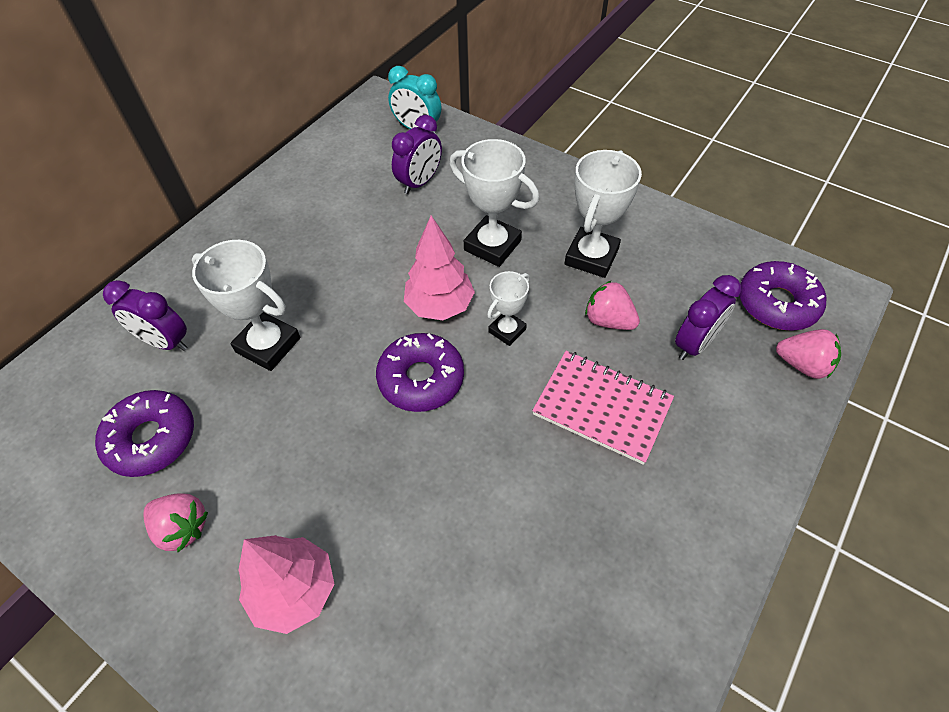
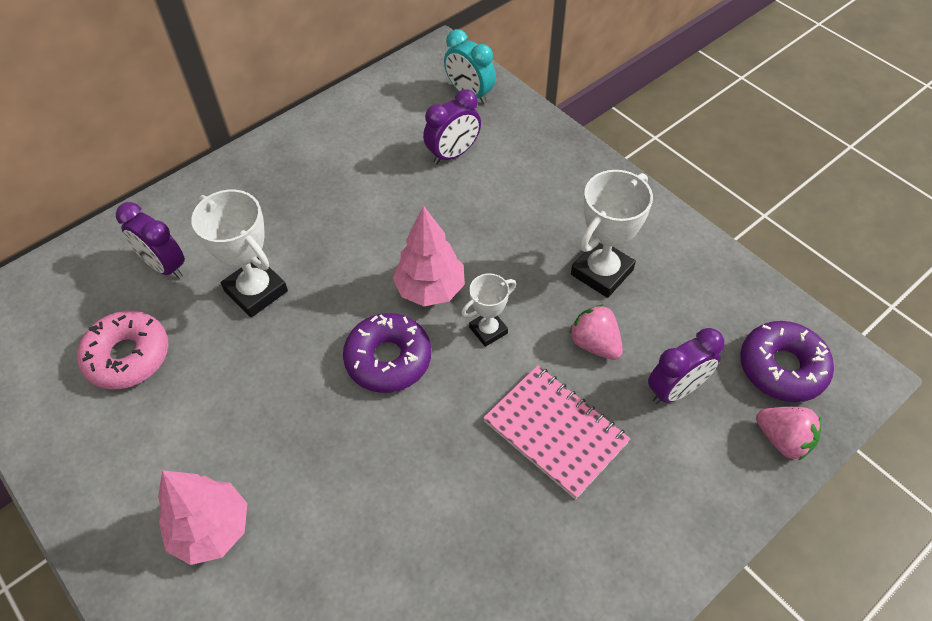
camera: 15 degrees right, 0 degrees up
(151, 439) = (128, 356): purple donut -> pink donut
(182, 528) = (132, 446): pink strawberry -> none
(492, 245) = (504, 237): white trophy -> none

